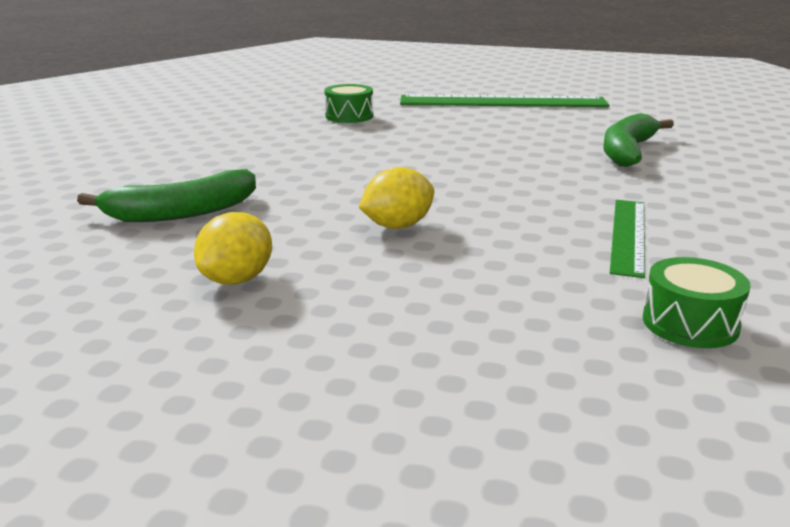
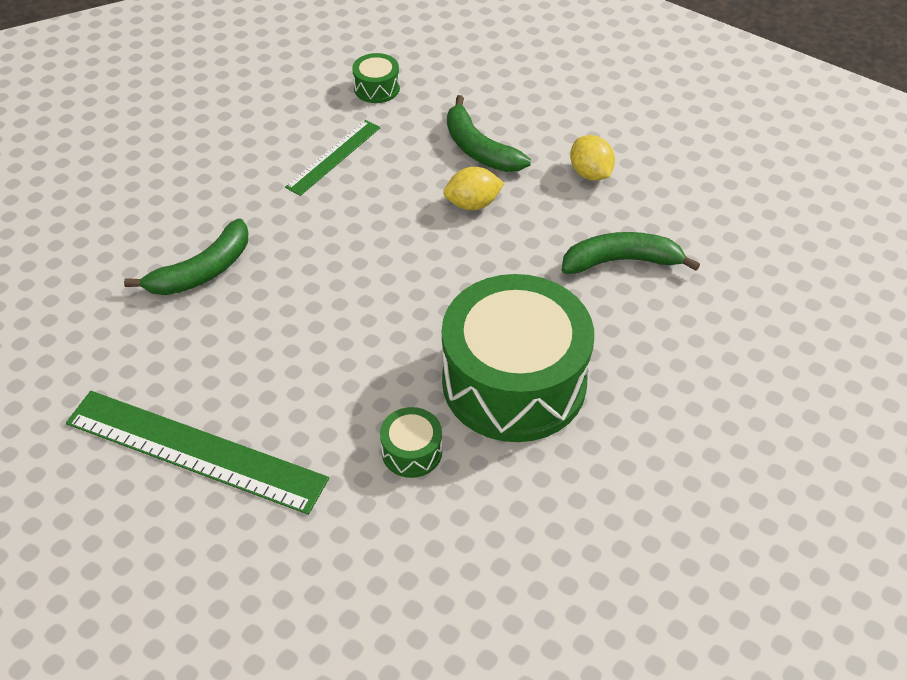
camera: 160 degrees left, 25 degrees up
(237, 279) = (590, 173): yellow lemon -> yellow lemon turned 75 degrees counterclockwise
(282, 143) = (514, 382): none -> green drum
(432, 277) = (479, 149): none -> green banana

